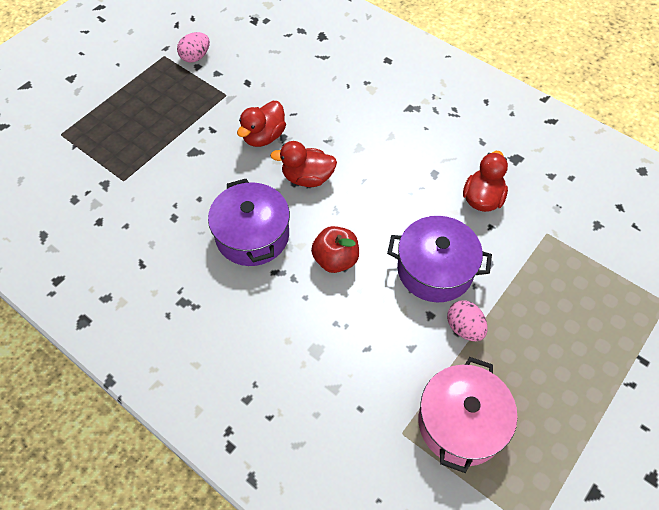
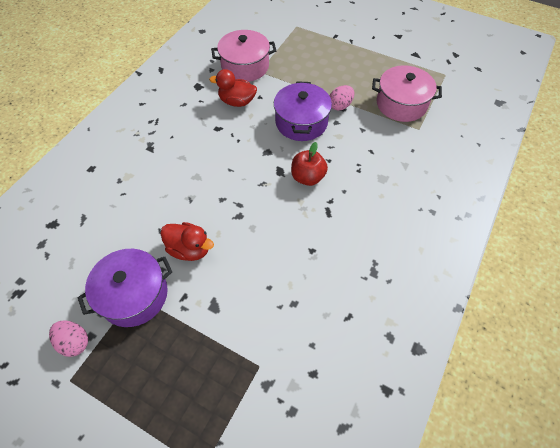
camera: 100 degrees left, 0 degrees up
(252, 235) = (299, 236): purple pot -> purple pot (134, 295)
(307, 178) = (233, 207): red duck -> none
(558, 216) = (245, 66): none -> pink pot

